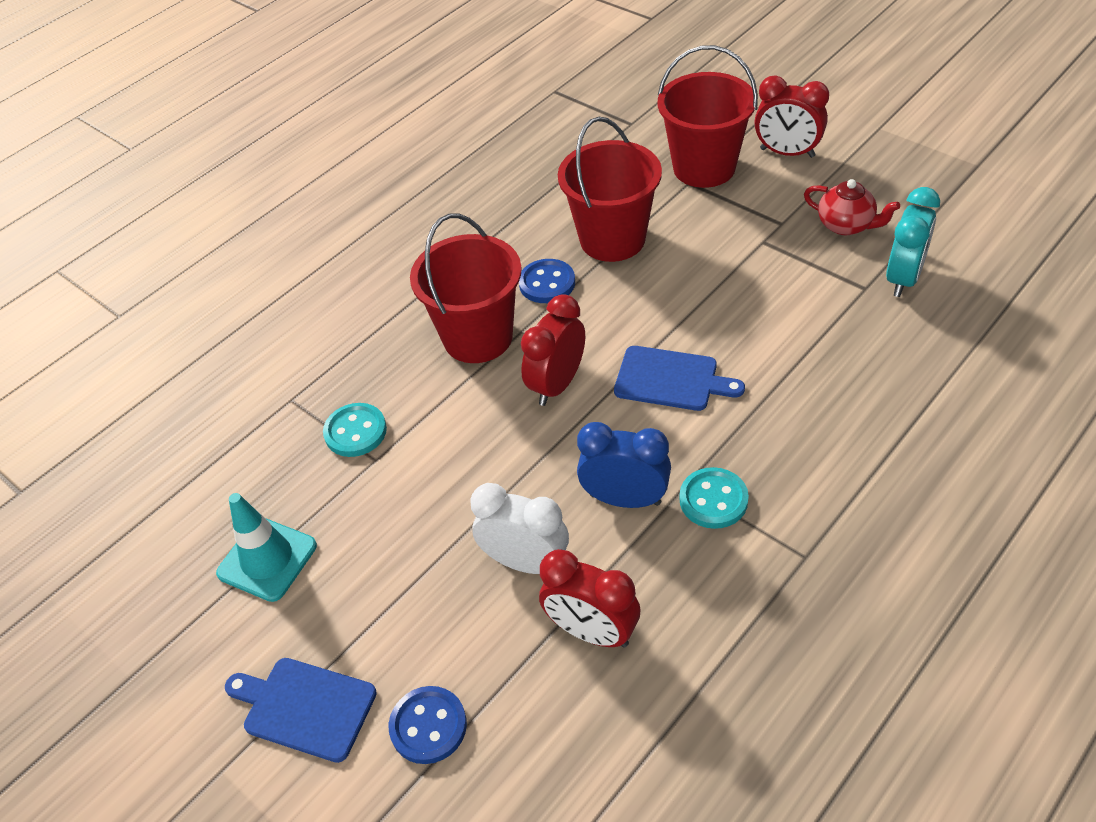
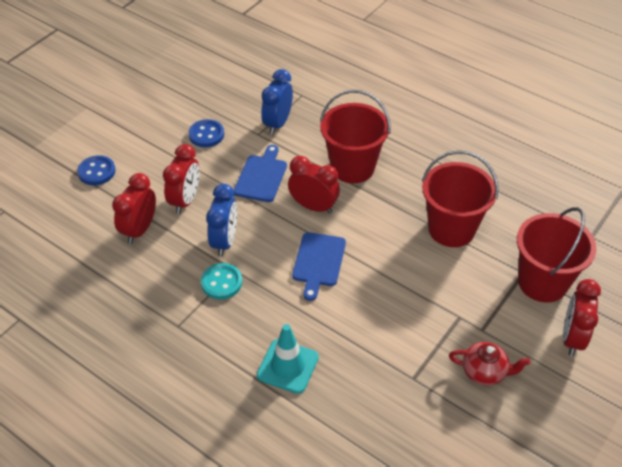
camera: 80 degrees right, 0 degrees up
(267, 559) = (196, 103): turquoise traffic cone -> turquoise traffic cone (287, 366)
(305, 707) = (113, 128): blue cutting board -> blue cutting board (261, 176)
(355, 432) = (277, 123): turquoise button -> blue clock
(525, 562) = (185, 200): white clock -> red clock
(547, 283) = (403, 197): blue button -> blue button (206, 135)
(846, 225) = (484, 372): red teapot -> red teapot turned 105 degrees counterclockwise
(903, 278) = (426, 405): turquoise clock -> none

